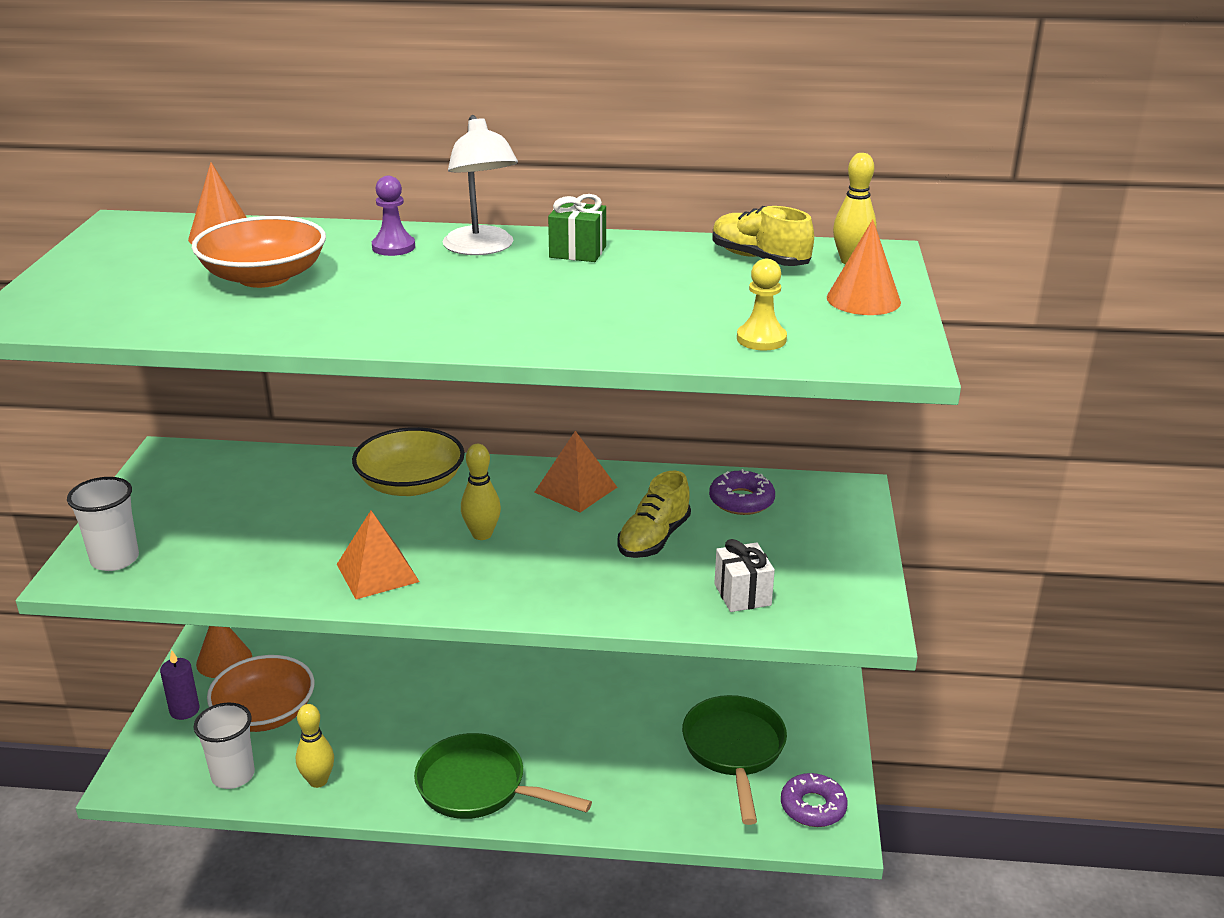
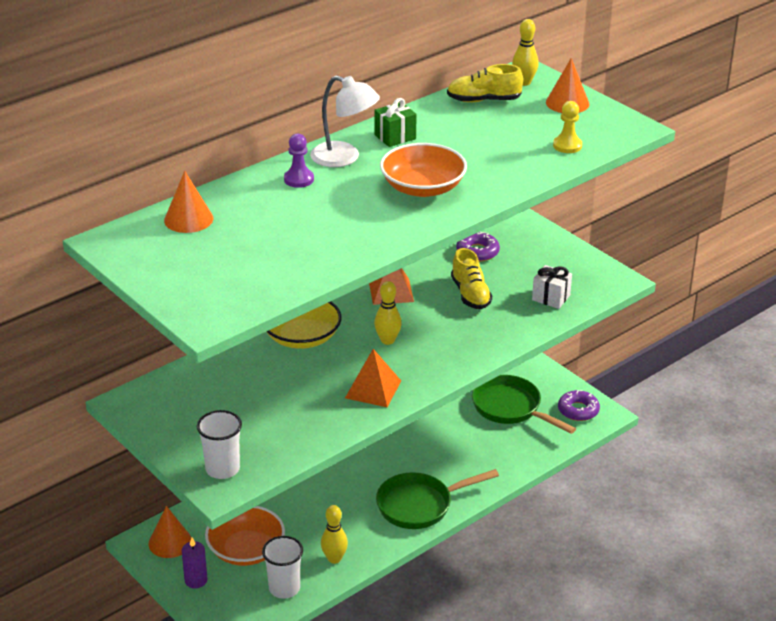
camera: 45 degrees left, 5 degrees up
(264, 277) = (276, 230): orange bowl -> orange bowl (423, 187)

